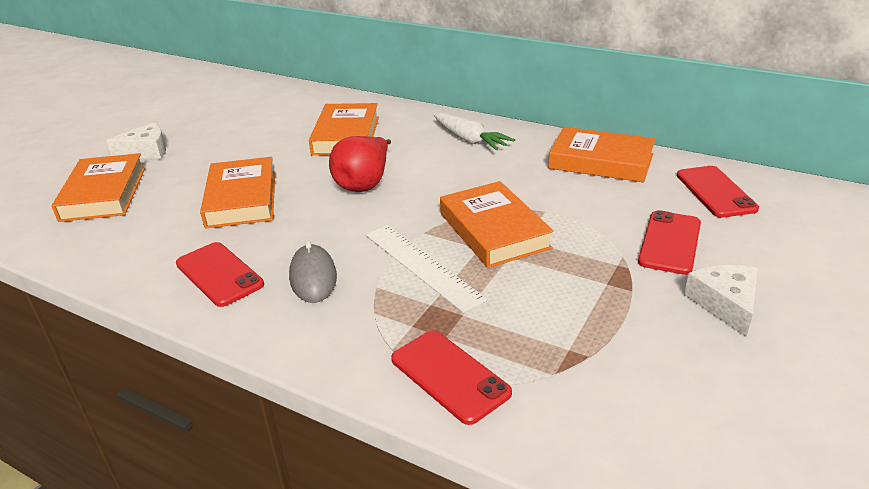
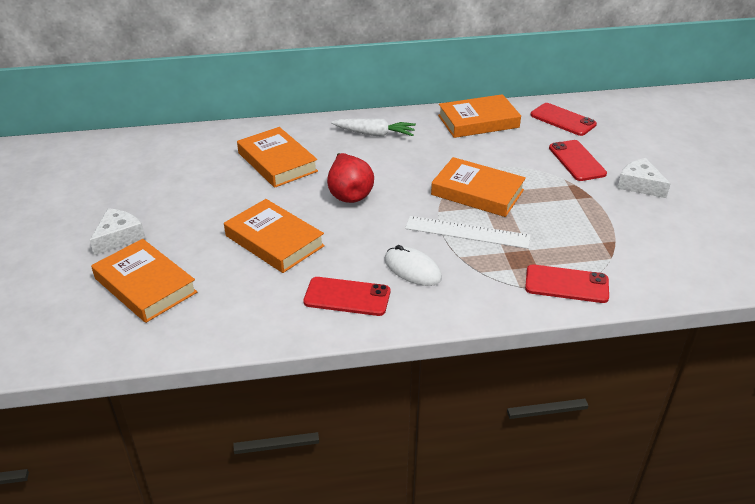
camera: 40 degrees left, 5 degrees up
(313, 277) = (412, 269): grey mouse -> white mouse

